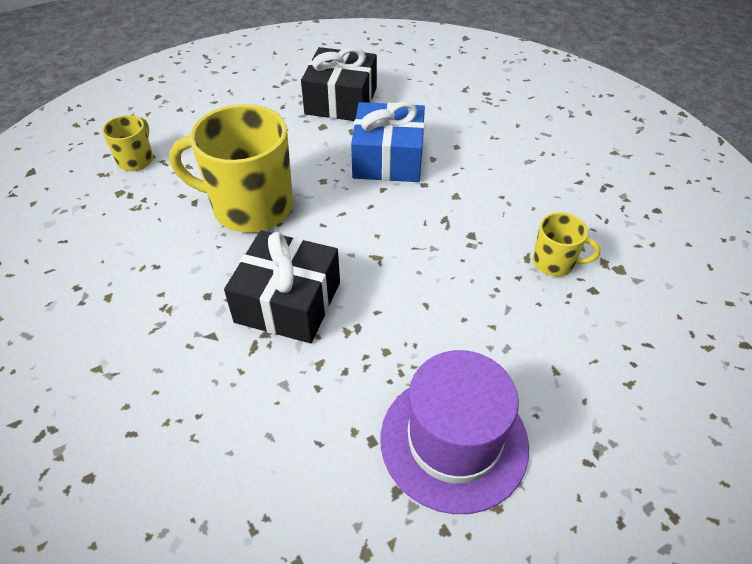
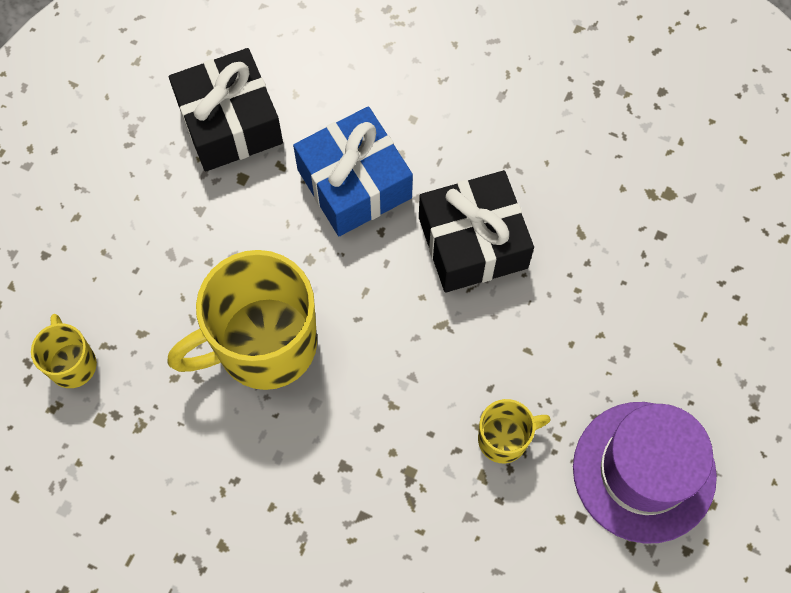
camera: 35 degrees left, 20 degrees up
(288, 302) = (401, 433): black gift -> black gift (472, 242)
(554, 262) = (609, 223): yellow mug -> yellow mug (504, 439)

